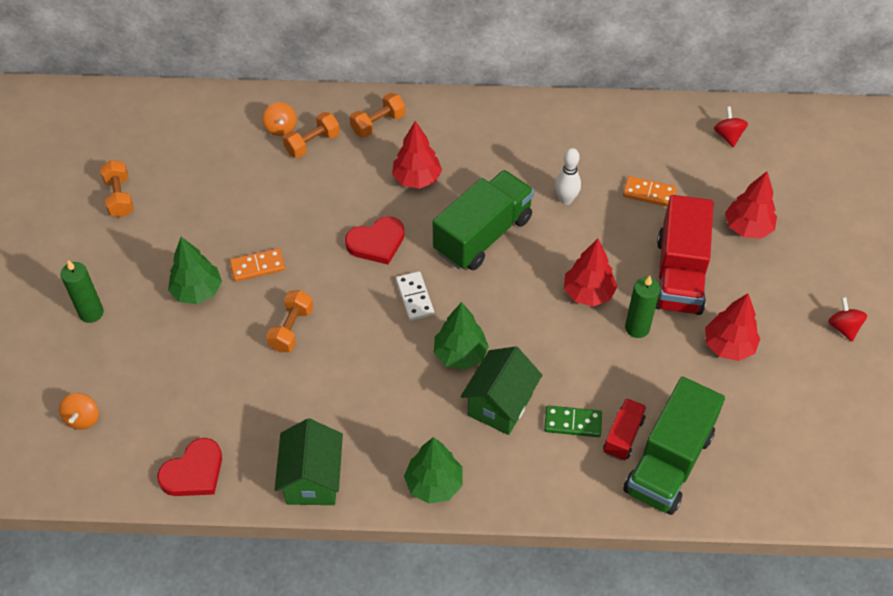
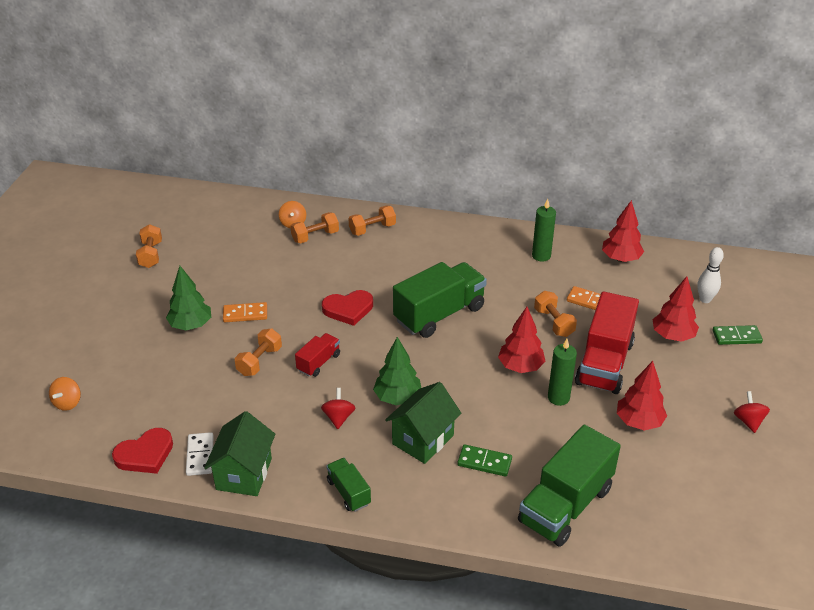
camera: 10 degrees right, 15 degrees down
(91, 313) = (101, 330): green candle -> green candle (541, 256)
(414, 297) = (369, 351): white domino -> white domino (200, 455)
(417, 179) = (394, 269): red tree -> red tree (620, 259)
(434, 484) = (348, 492): green tree -> green truck
(566, 199) = (516, 298): white bowling pin -> white bowling pin (705, 299)
(614, 228) = (554, 322): none -> orange dumbbell
(623, 436) = (528, 478): red truck -> red truck (318, 362)
(728, 136) = (667, 269): red spinning top -> red spinning top (338, 417)
(816, 219) = (736, 337): none -> green domino

